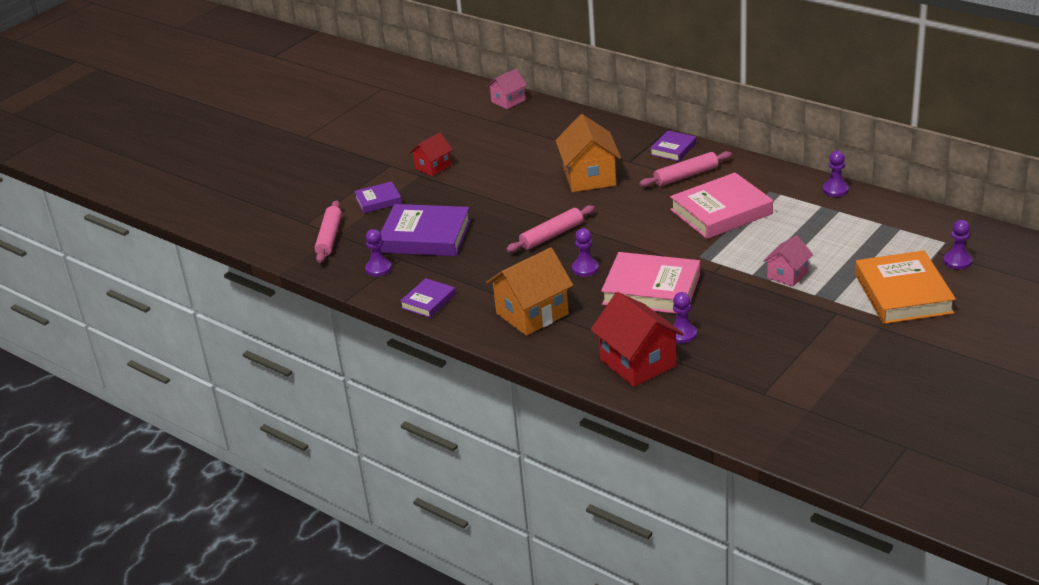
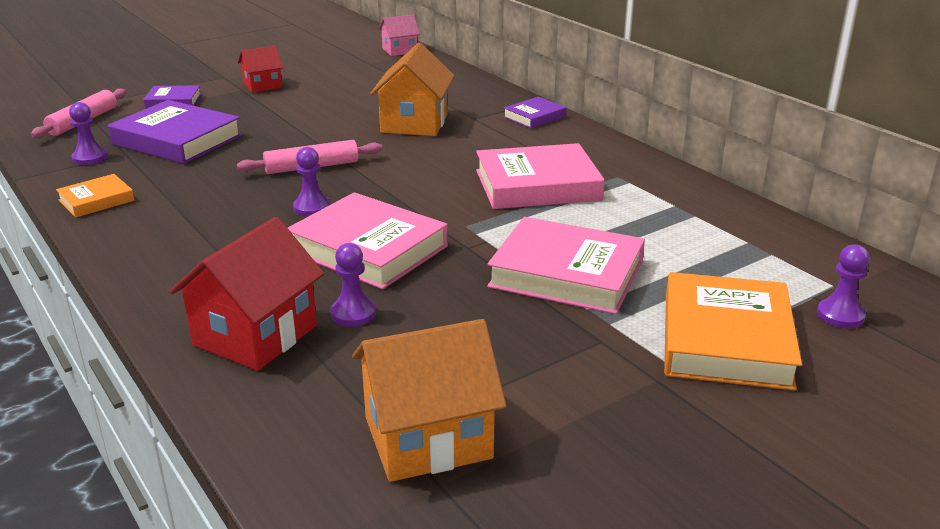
camera: 15 degrees right, 5 degrees down
(428, 301) = (96, 200): purple book -> orange book
(532, 314) = (193, 241): orange house -> orange house (428, 438)
(638, 362) = (255, 335): red house -> red house turned 45 degrees clockwise
(686, 176) = (526, 143): pink rolling pin -> none
(787, 275) = (566, 274): pink house -> pink book
(835, 190) = (706, 192): purple pawn -> none

